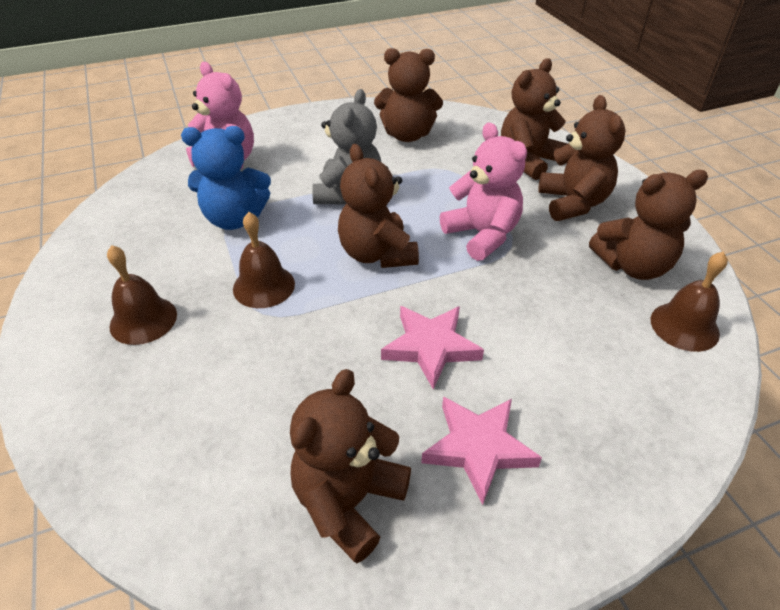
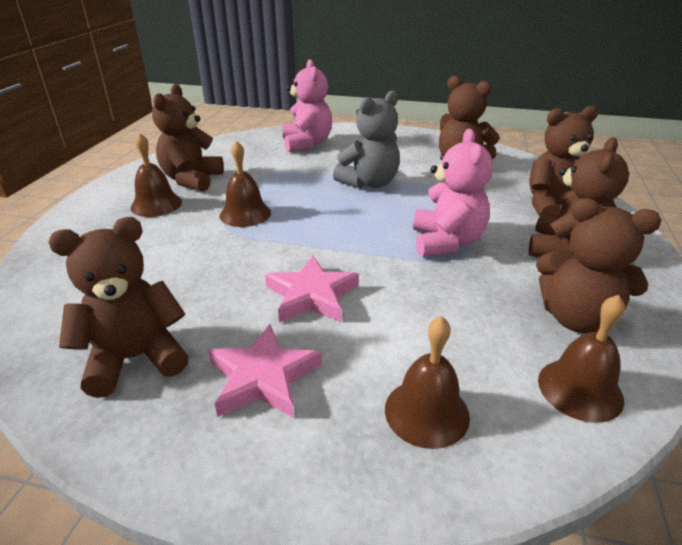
camera: 35 degrees right, 10 degrees down
(234, 219) = (274, 173): blue teddy bear -> none
(377, 254) = (345, 224): brown teddy bear -> brown teddy bear (192, 180)
(617, 403) = (426, 412): none -> brown bell

